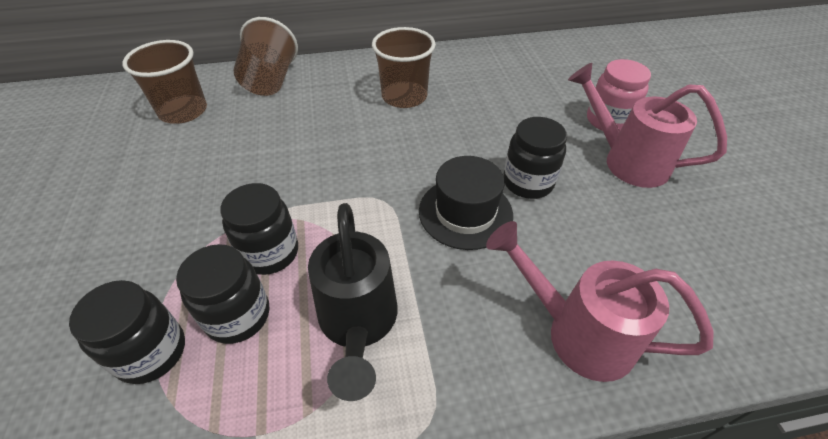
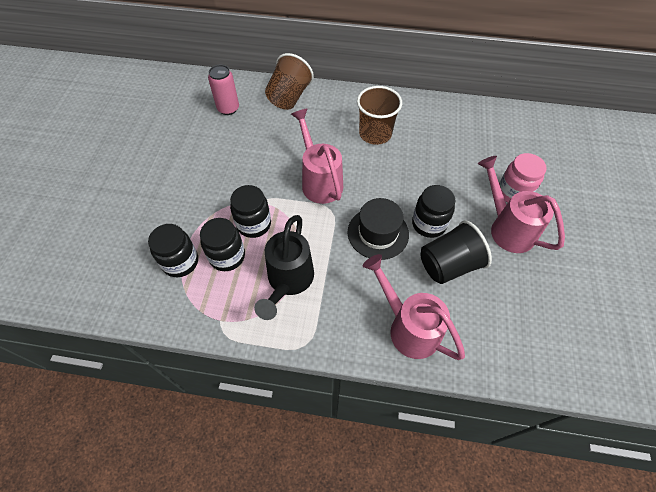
camera: 20 degrees right, 10 degrees up
(183, 111) = (228, 108): brown cup -> pink can
(352, 168) = (319, 181): none -> pink watering can
(582, 226) = (448, 265): none -> black cup

